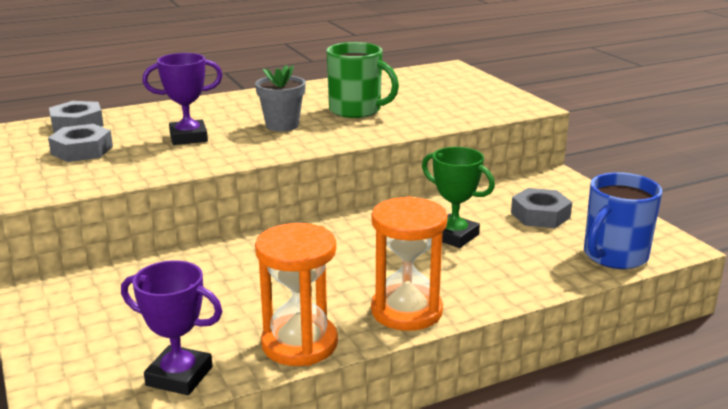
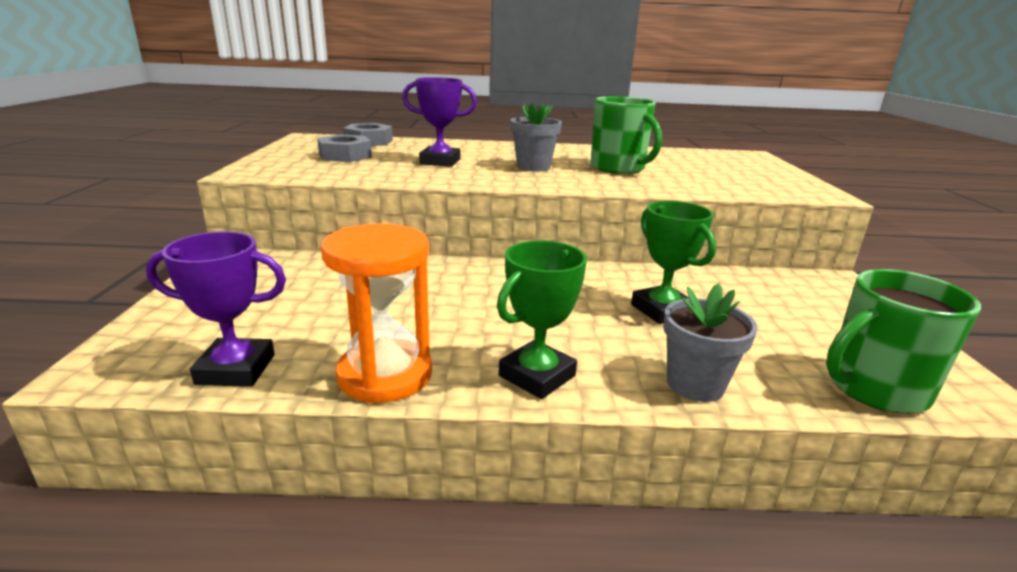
camera: 25 degrees right, 0 degrees up
(179, 376) = (236, 369): purple trophy -> purple trophy turned 45 degrees counterclockwise
(406, 311) = (537, 376): orange hourglass -> green trophy
(511, 285) = (695, 384): none -> grey flower pot
(540, 215) = (789, 314): grey nut -> none
(614, 256) = (874, 388): blue mug -> green mug

